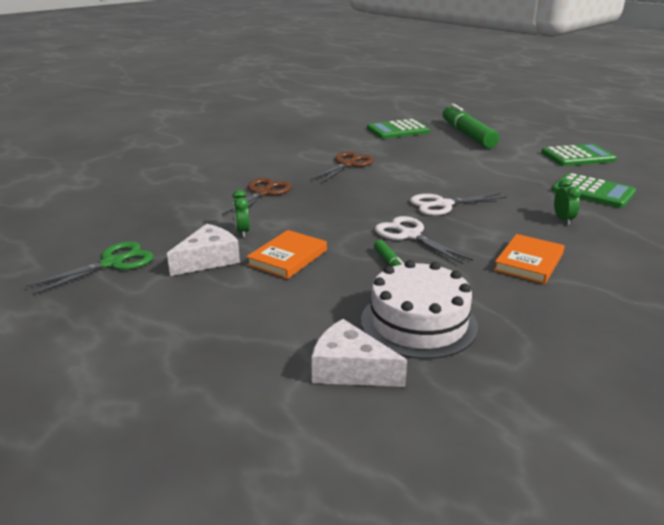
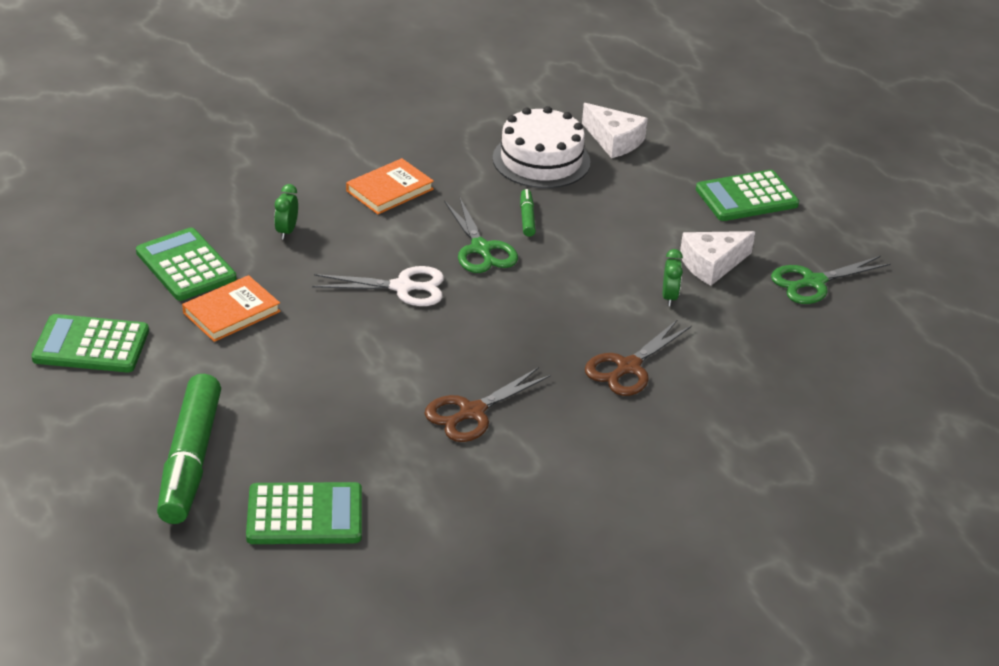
camera: 165 degrees left, 10 degrees up
(171, 330) = (746, 197): none -> green calculator
(287, 257) = (628, 249): orange book -> orange book (231, 312)
(410, 235) = (481, 249): white scissors -> green scissors

